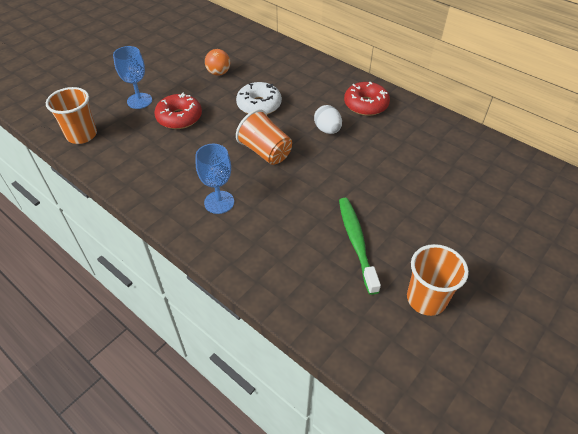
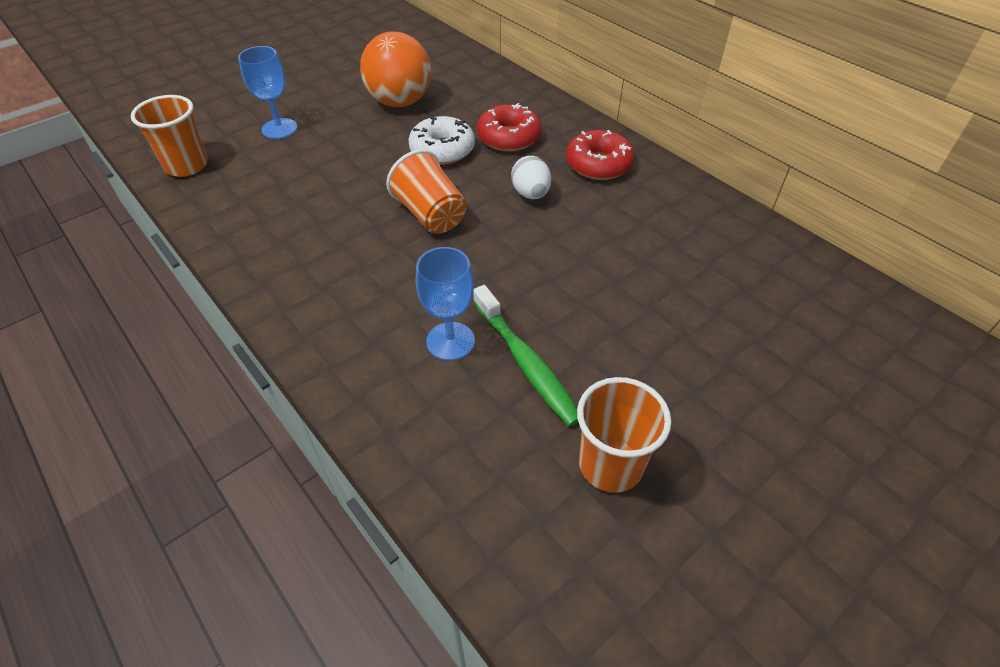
camera: 10 degrees right, 0 degrees up
(179, 118) = (325, 156): red donut -> red donut (509, 137)
(218, 73) = (400, 102): orange ball -> orange ball, size x1.88
(219, 202) = (341, 278): blue goblet -> blue goblet (450, 341)
(356, 242) = (525, 362): green toothbrush -> green toothbrush turned 150 degrees clockwise

